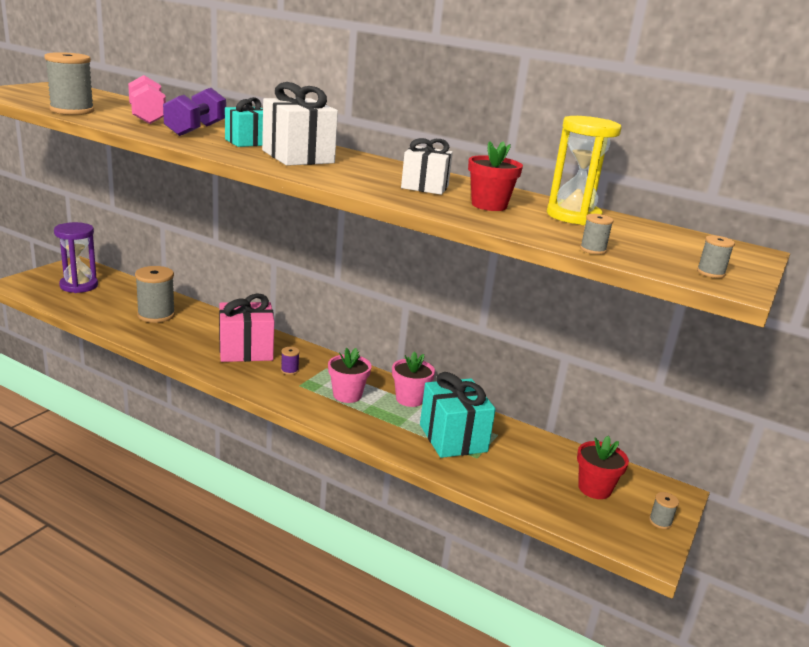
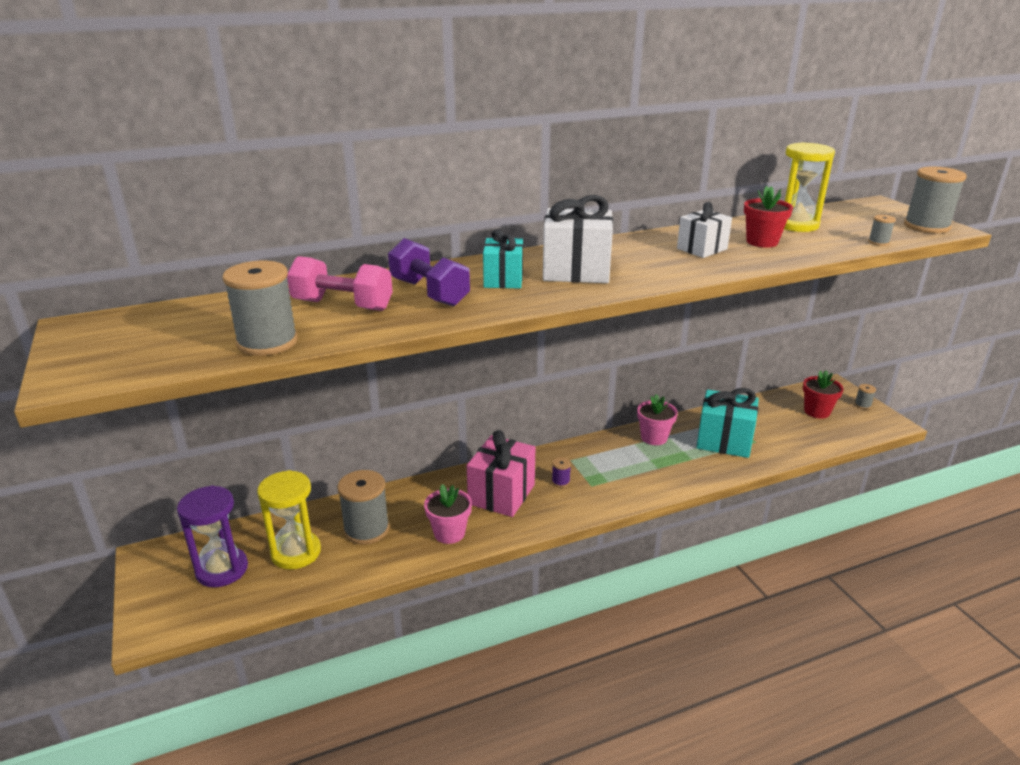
camera: 50 degrees left, 5 degrees up
(112, 301) = (296, 552): none -> yellow hourglass
(347, 395) = (627, 466): pink flower pot -> pink flower pot (449, 533)
(710, 273) = (926, 226): grey spool -> grey spool, size x2.25

